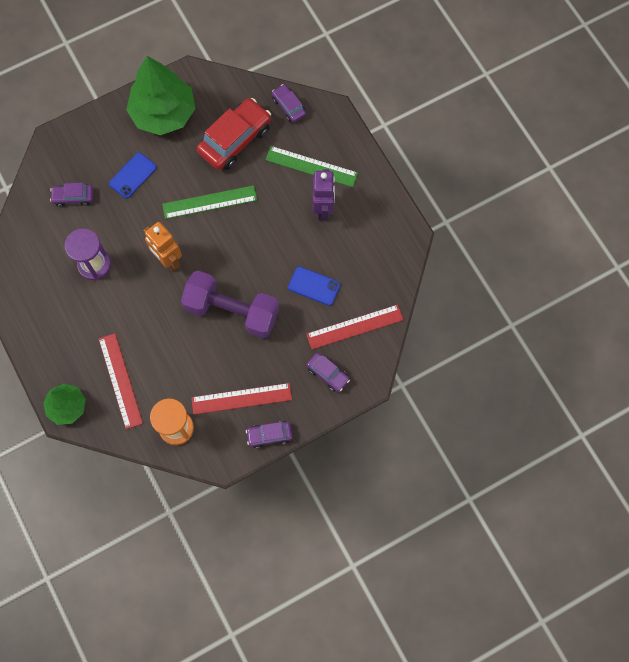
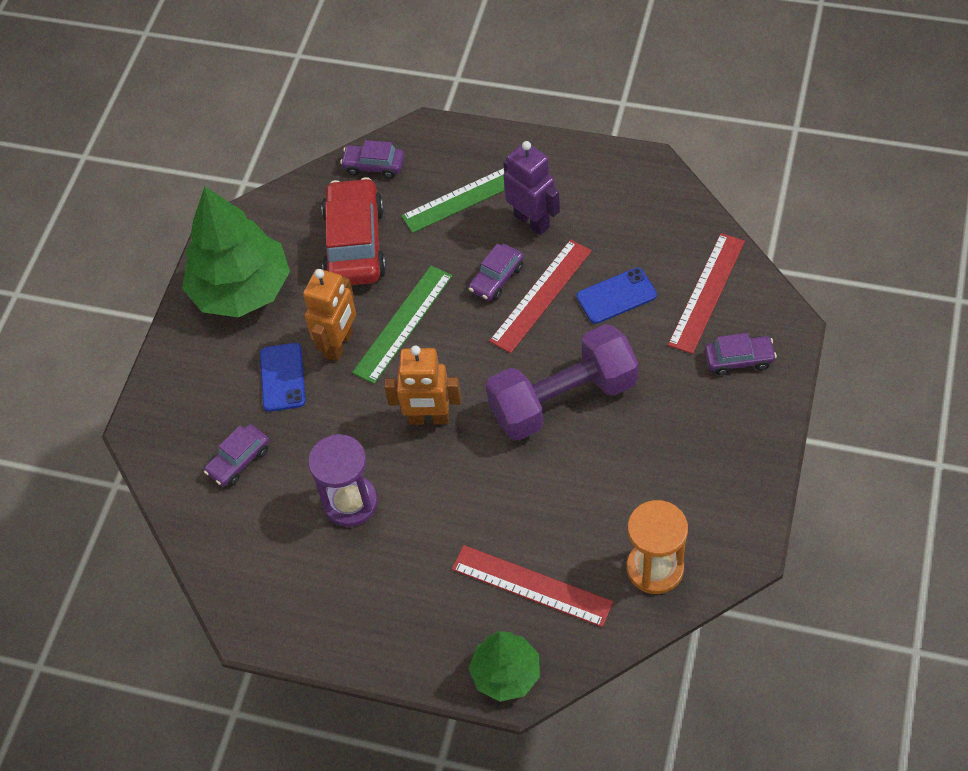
camera: 40 degrees left, 15 degrees down
(172, 184) = (339, 344): none -> orange robot
(241, 398) = (684, 469): red ruler -> red ruler (541, 295)
(269, 435) = (760, 474): purple car -> purple car (496, 278)

